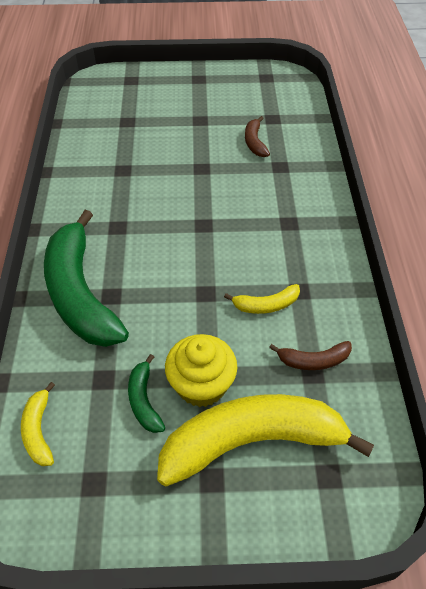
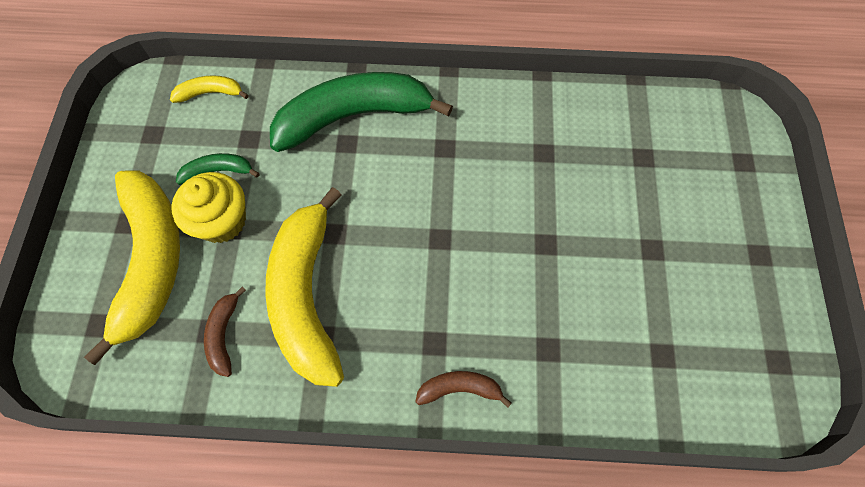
camera: 95 degrees right, 15 degrees up
(254, 142) = (603, 320): brown banana -> brown banana (460, 389)
(266, 305) = (307, 295): yellow banana -> yellow banana, size x2.29

